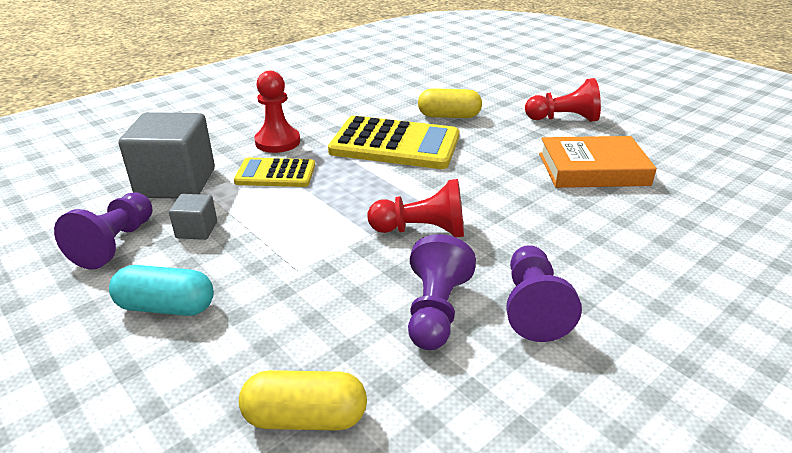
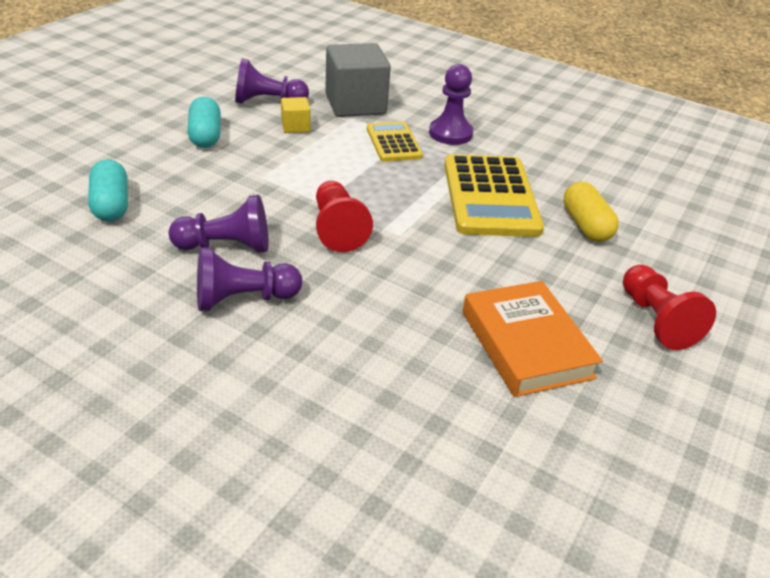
camera: 70 degrees right, 5 degrees up
(197, 230) = (295, 126): grey cube -> yellow cube
(277, 142) = (450, 133): red pawn -> purple pawn
(305, 417) = (111, 205): yellow capsule -> turquoise capsule

